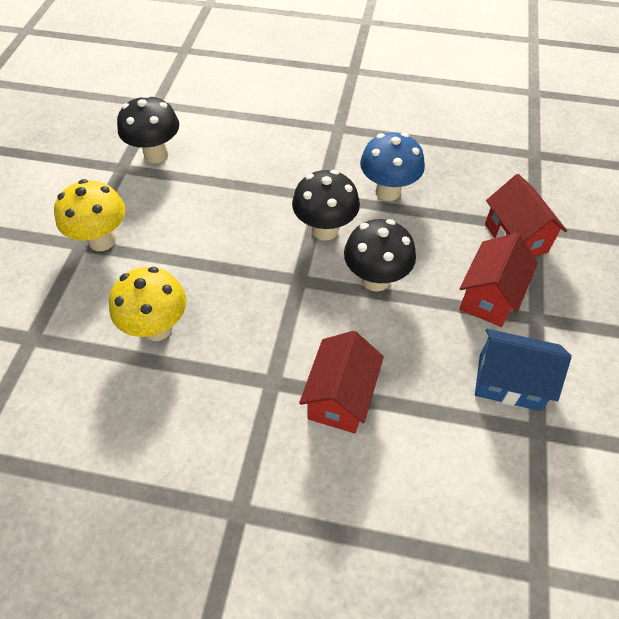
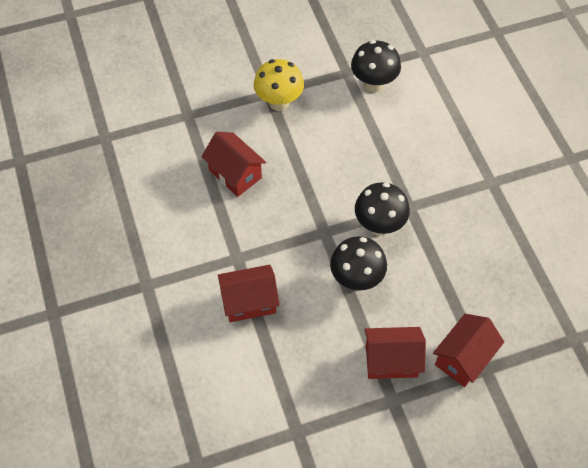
camera: 60 degrees right, 5 degrees up
(157, 328) = (235, 174): yellow mushroom -> red house
(388, 191) = (447, 248): blue mushroom -> none
(509, 382) = (324, 400): blue house -> none

